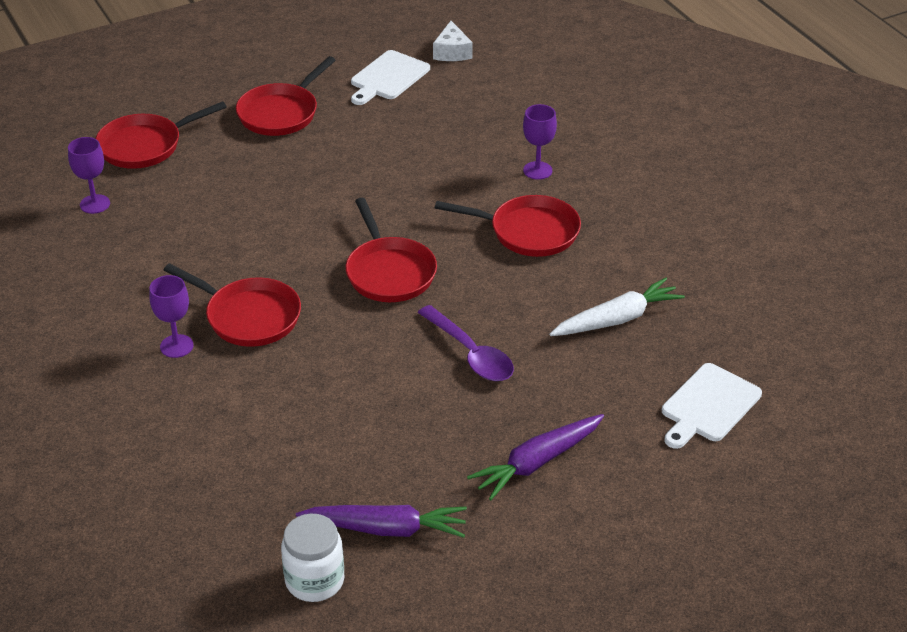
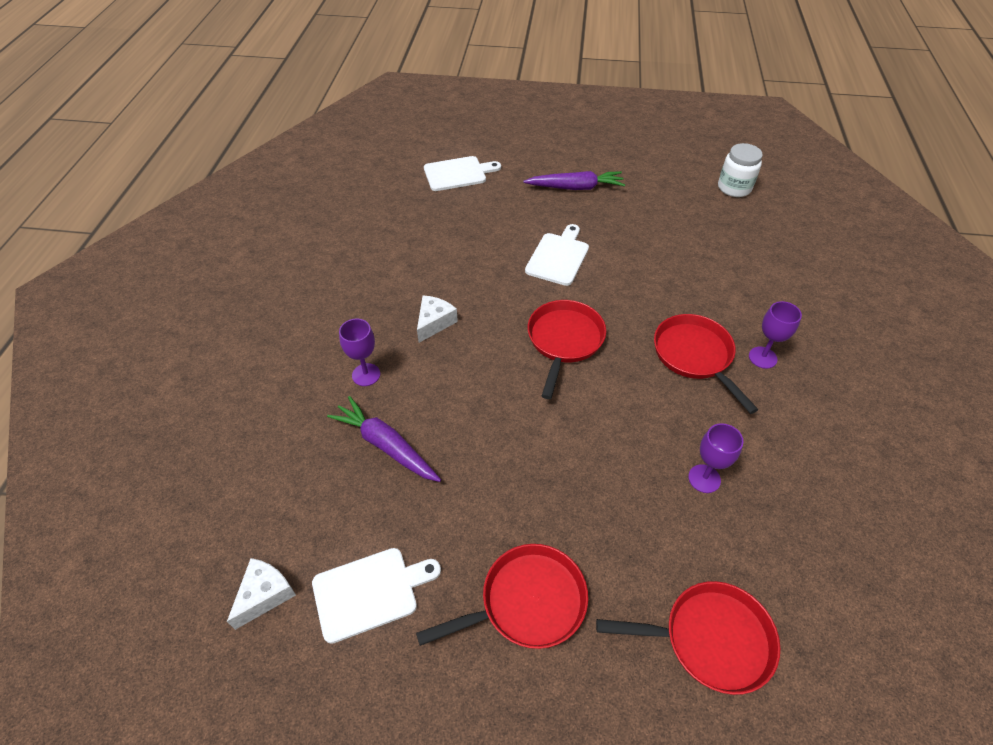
camera: 145 degrees left, 10 degrees up
(95, 204) = (795, 566): purple goblet -> purple goblet (704, 478)
(386, 529) = (681, 193): purple carrot -> purple carrot (386, 445)
(471, 354) = (558, 257): purple spoon -> white cutting board
(528, 232) = (434, 323): red pan -> white cheese
(617, 319) = (449, 236): white carrot -> none

